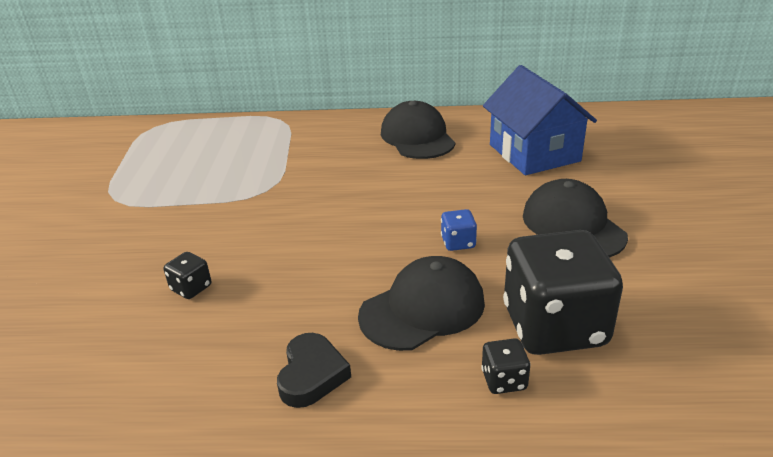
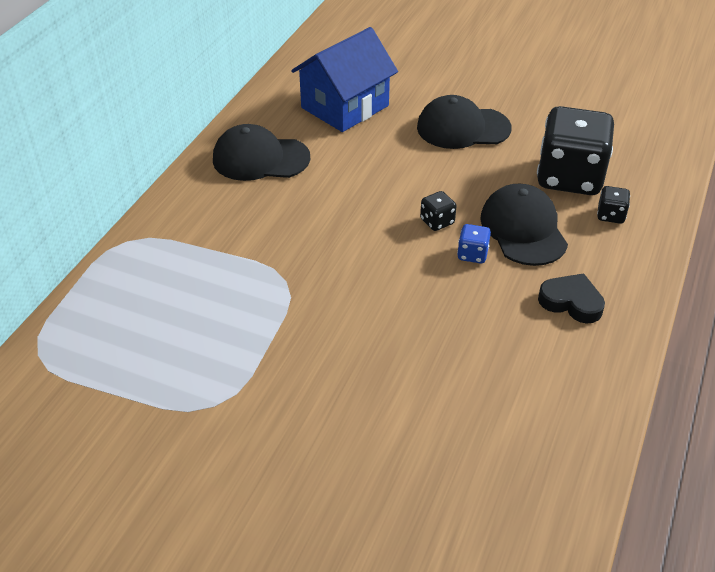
camera: 70 degrees left, 10 degrees up
(191, 288) = (427, 357): black dice -> black dice (437, 221)
(458, 243) = (451, 188): blue dice -> blue dice (472, 254)
(534, 153) = (345, 107): blue house -> blue house turned 45 degrees counterclockwise

